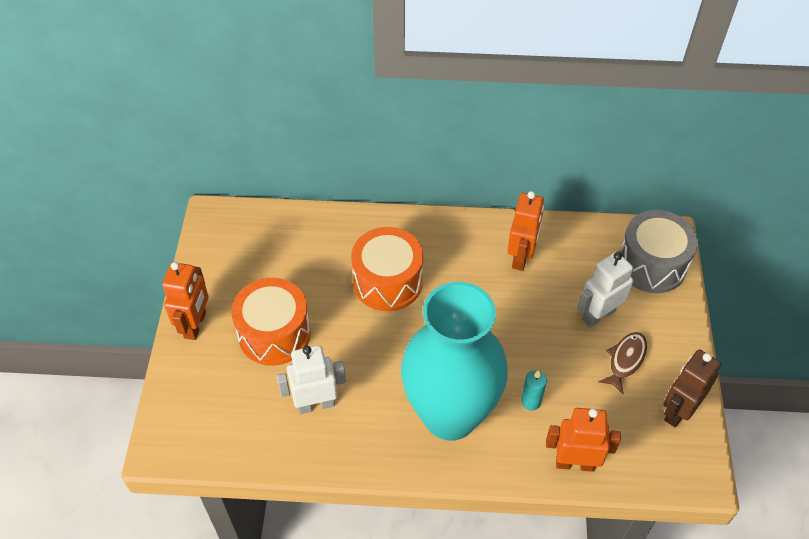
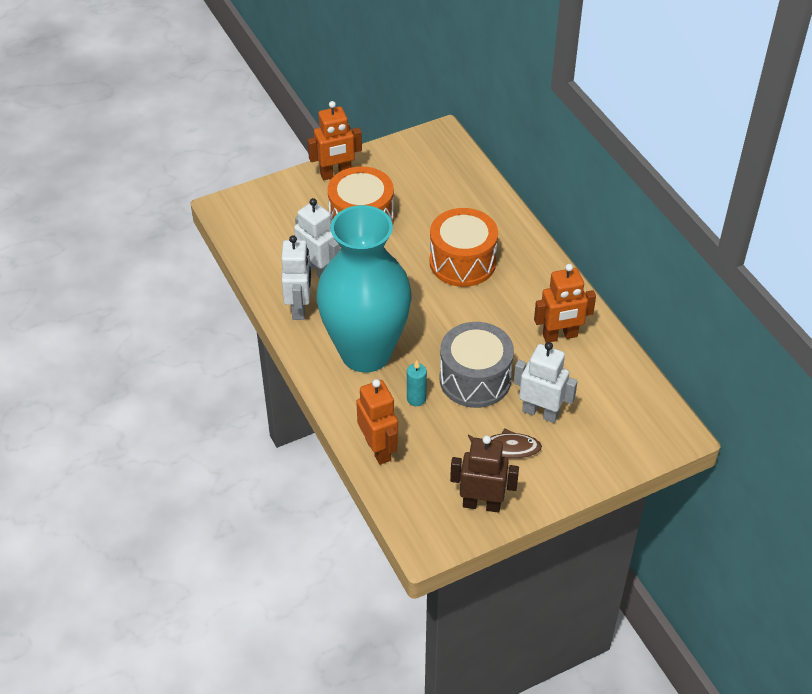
camera: 60 degrees right, 5 degrees down
(354, 445) = (299, 308): none -> white robot
(651, 264) = (631, 432): grey drum -> grey drum (475, 379)

